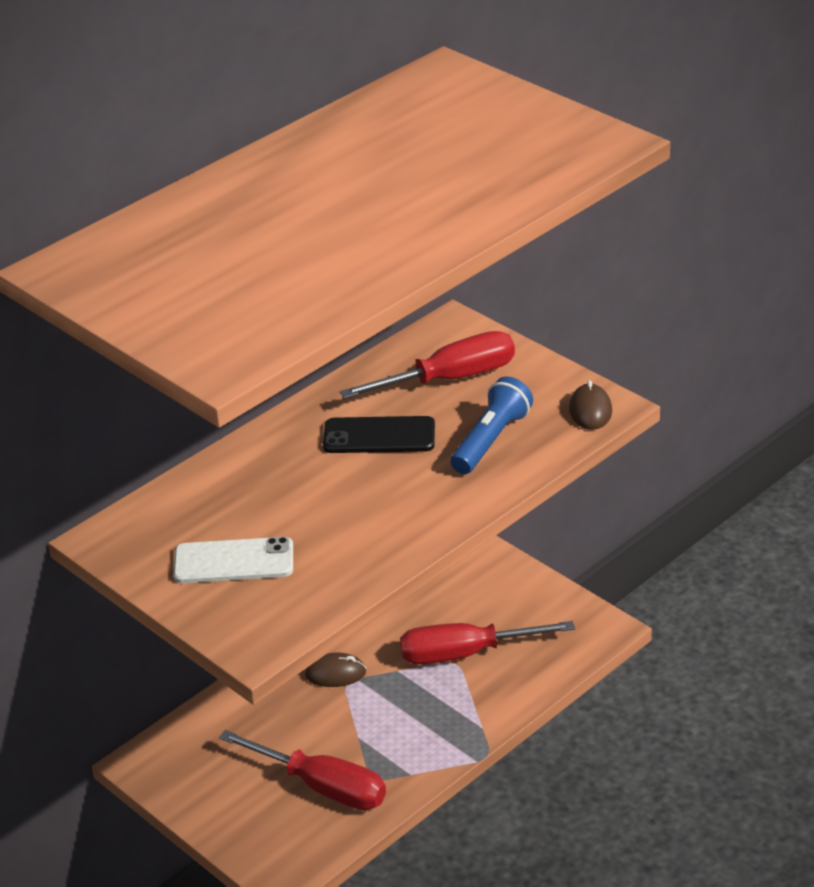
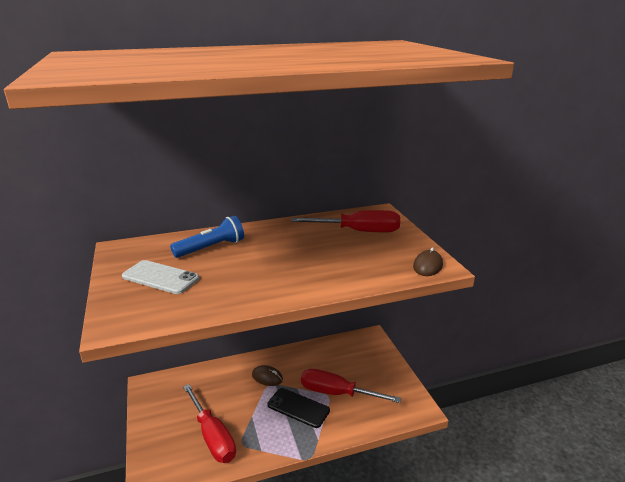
camera: 25 degrees right, 10 degrees down
(379, 436) = (298, 245): black phone -> black phone (298, 408)
(491, 440) = (356, 263): blue flashlight -> blue flashlight (211, 248)

